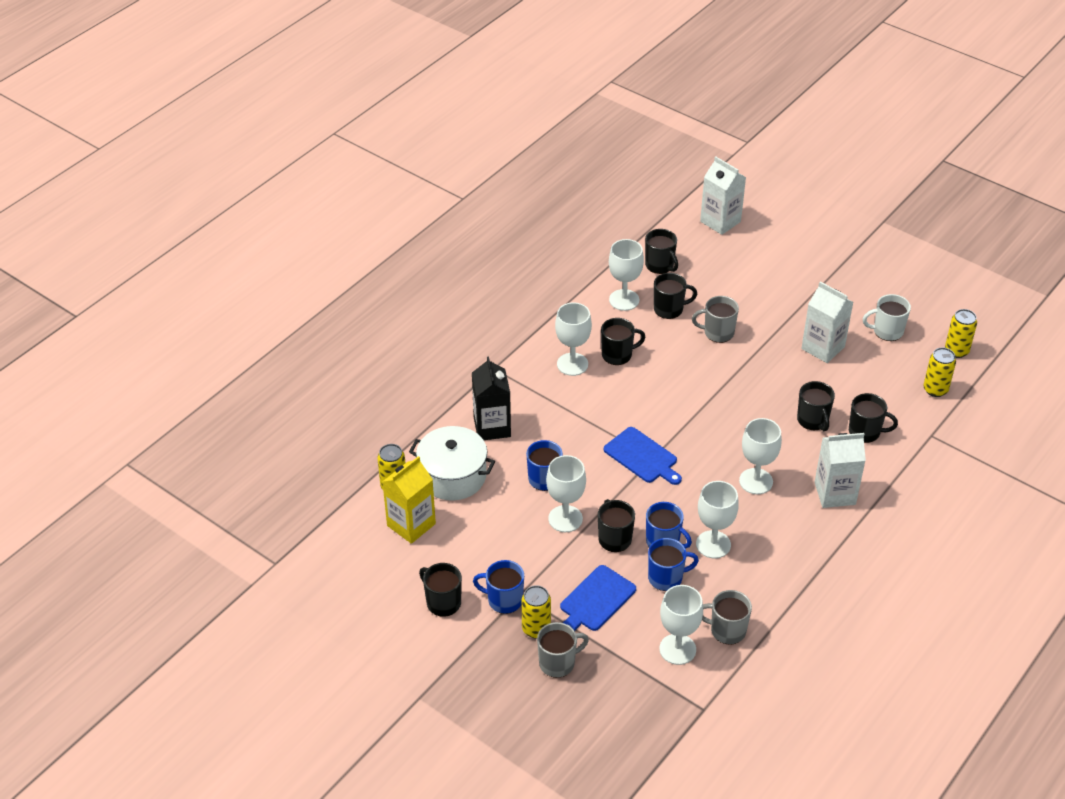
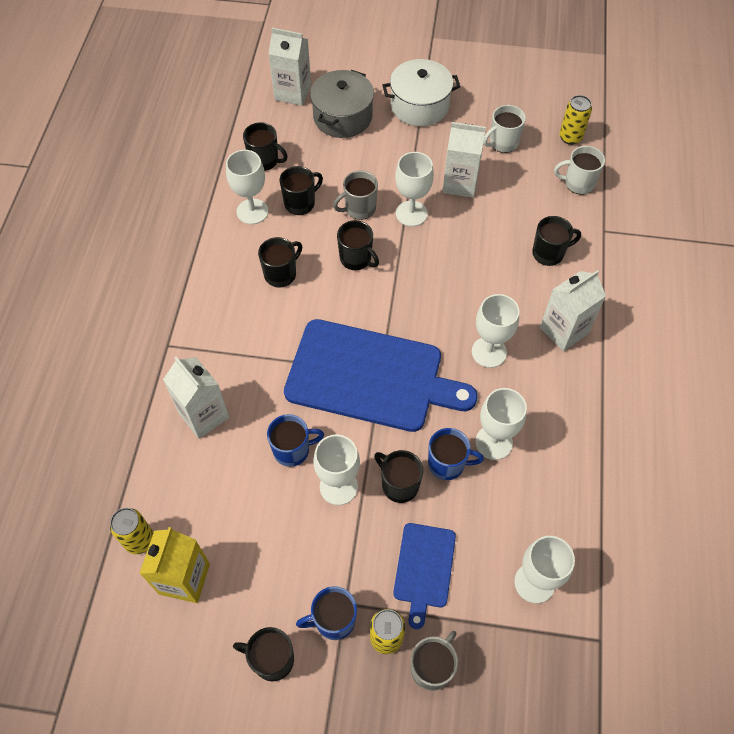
camera: 30 degrees left, 15 degrees up
(453, 476) = (196, 494): white pot -> white pot (419, 106)
(492, 427) = (204, 415): black carton -> white carton
(572, 364) = (243, 304): white goblet -> white goblet (411, 213)
(642, 457) = (370, 377): blue cutting board -> blue cutting board, size x2.03
(666, 578) = (474, 504): blue mug -> none
(726, 630) = (565, 534): grey mug -> none
(752, 257) = (342, 117): none -> grey pot
(813, 420) = (498, 262): black mug -> black mug (356, 259)
(935, 389) = (578, 183): yellow can -> white mug

